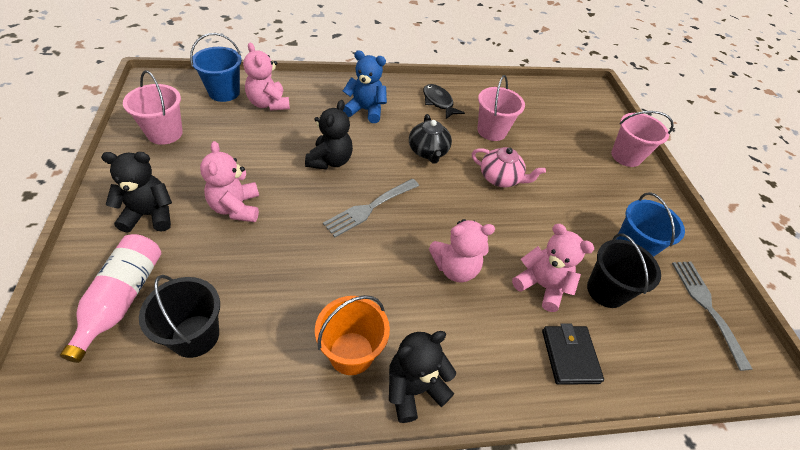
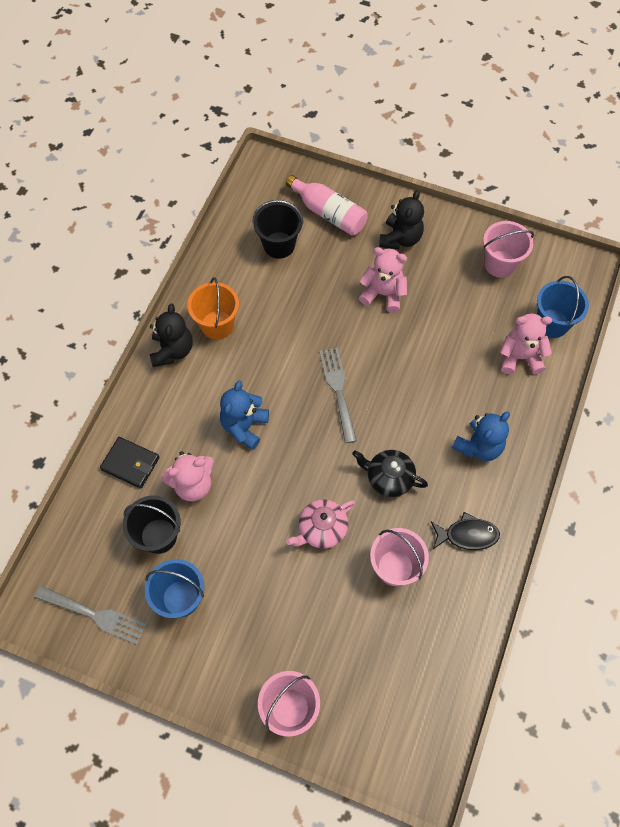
camera: 125 degrees right, 15 degrees up
(330, 161) = (411, 382): black teddy bear -> none
(455, 268) = (244, 426): pink teddy bear -> blue teddy bear

